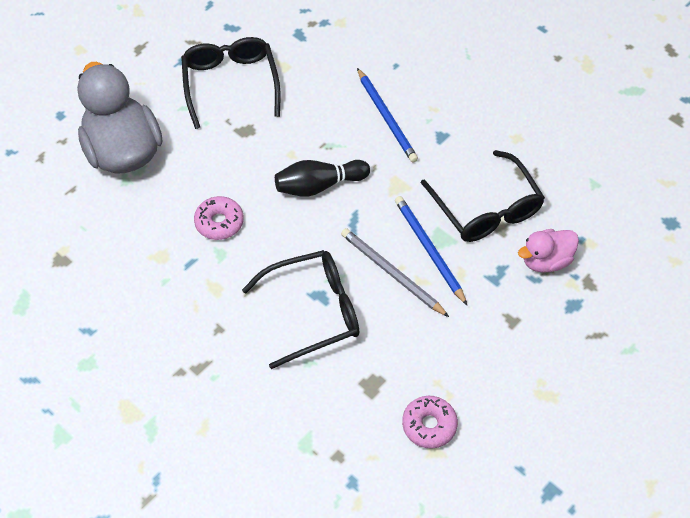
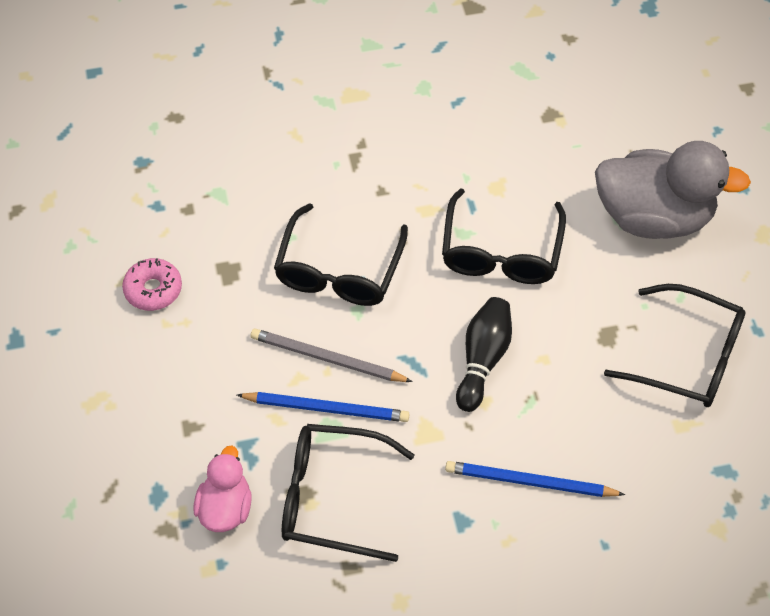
camera: 125 degrees right, 0 degrees up
(219, 222) = (501, 251): pink donut -> black glasses
(391, 273) = (327, 358): grey pencil -> grey pencil turned 150 degrees counterclockwise

